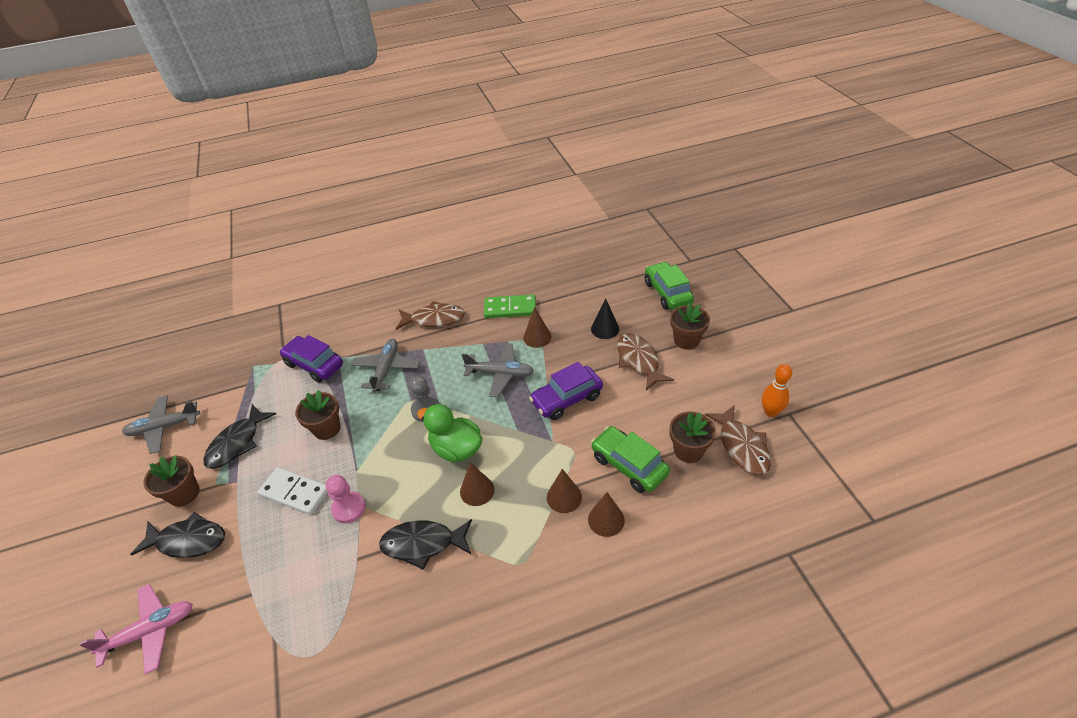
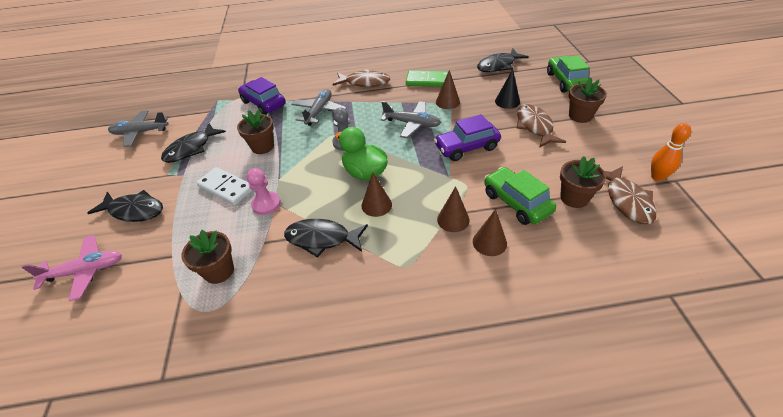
camera: 10 degrees right, 0 degrees up
(184, 494) = (141, 178): brown flower pot -> brown flower pot (219, 271)
(589, 277) = (498, 66): none -> black fish

